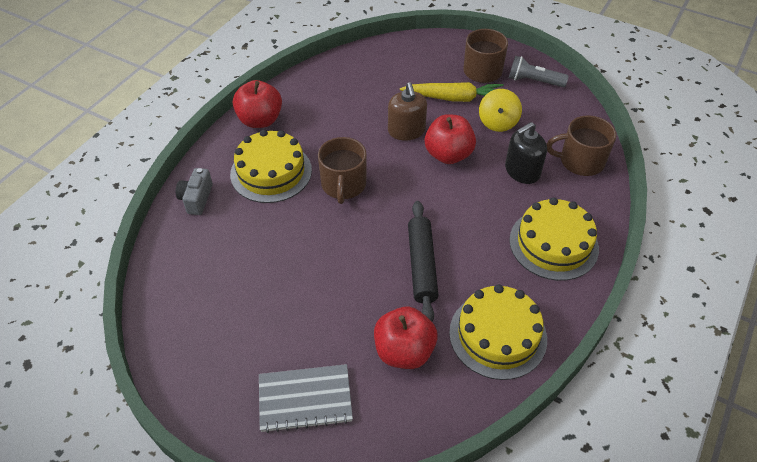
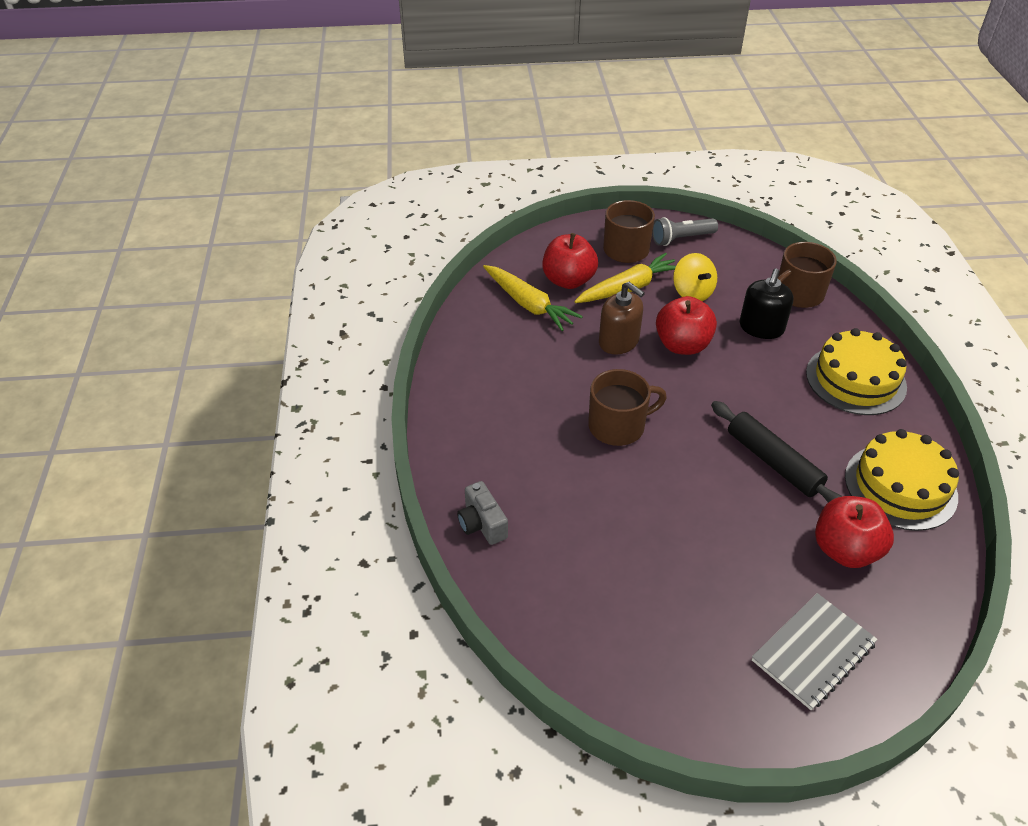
camera: 35 degrees left, 5 degrees down
(260, 120) = (457, 405): red apple -> red apple (568, 280)
(271, 172) = (530, 452): yellow cake -> none
(343, 185) = (618, 426): brown mug -> brown mug turned 75 degrees counterclockwise
(373, 78) = (529, 304): none -> yellow carrot

